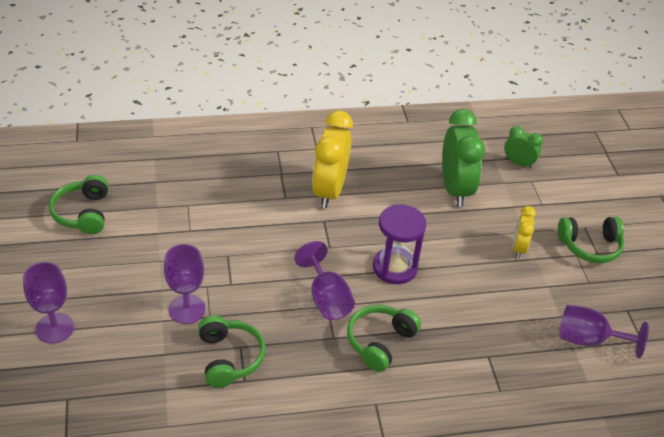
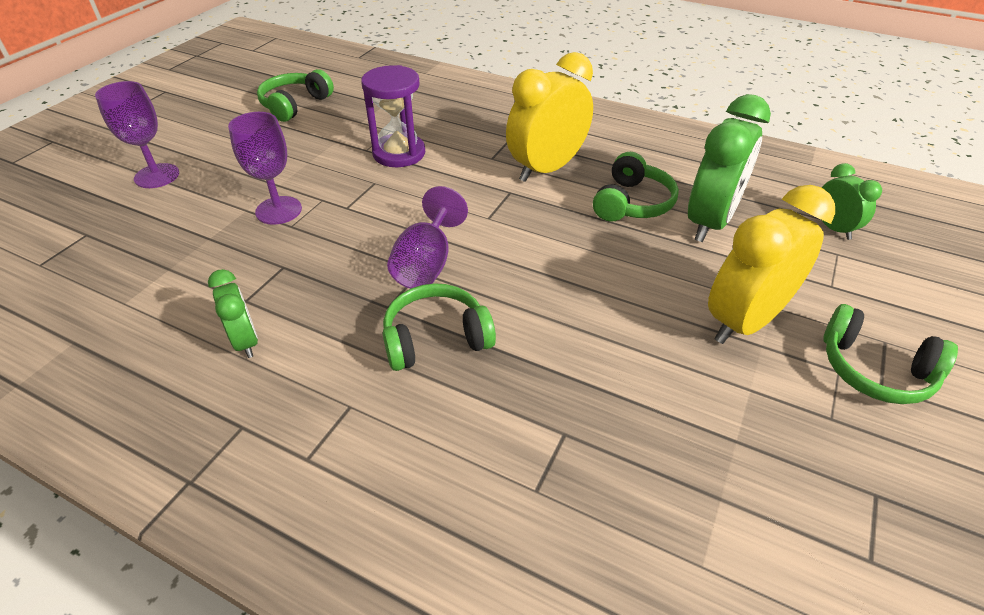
camera: 40 degrees right, 0 degrees up
(229, 358) = (259, 271): green headphones -> green headphones (632, 203)
(277, 403) = (246, 341): none -> green clock
(395, 267) = (543, 269): purple hourglass -> purple hourglass (399, 153)
(518, 248) = (744, 321): yellow clock -> yellow clock, size x1.89
(588, 340) = (759, 501): purple goblet -> none

